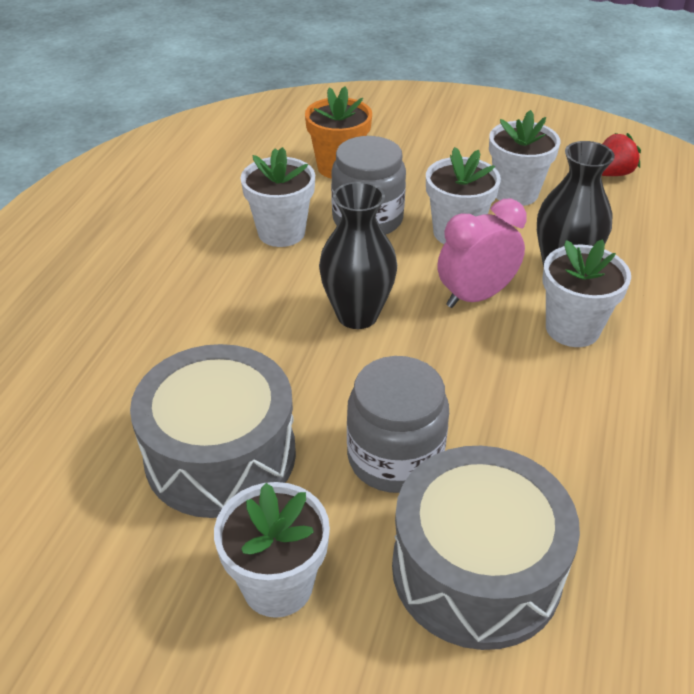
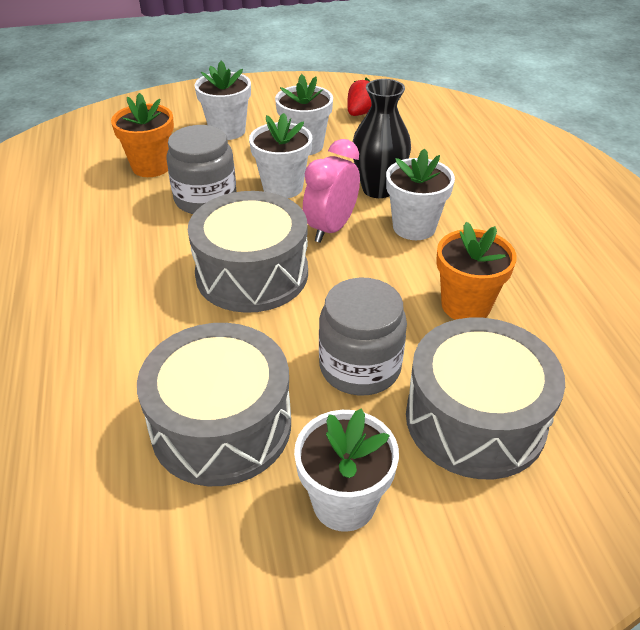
camera: 30 degrees left, 0 degrees up
(281, 232) = (140, 232): white flower pot -> white flower pot (227, 131)
(357, 315) = (252, 273): black vase -> grey drum
(564, 441) = (465, 305): none -> orange flower pot

